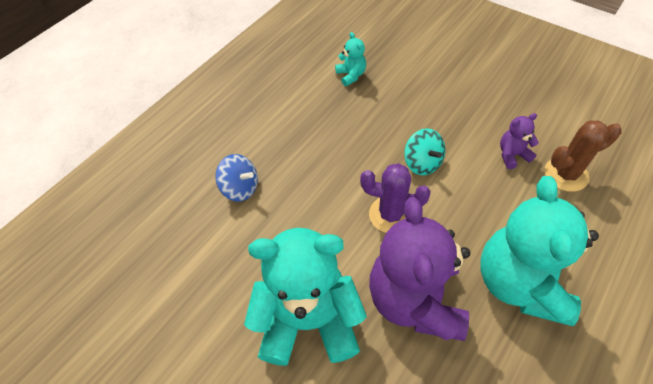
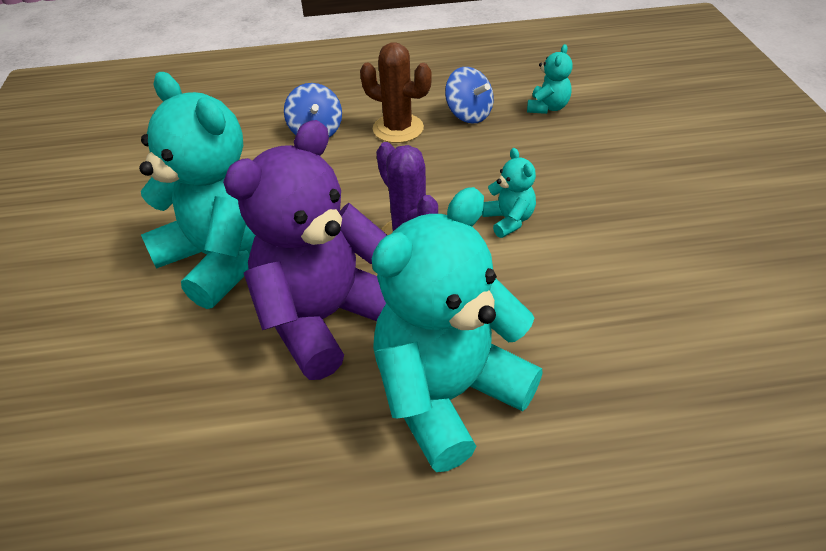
camera: 45 degrees right, 10 degrees down
(315, 109) = (468, 114): none -> blue spinning top
(422, 163) = (508, 220): turquoise spinning top -> turquoise teddy bear
(512, 155) = (629, 283): purple teddy bear -> none
(566, 174) = (674, 348): brown cactus -> brown cactus (398, 129)

